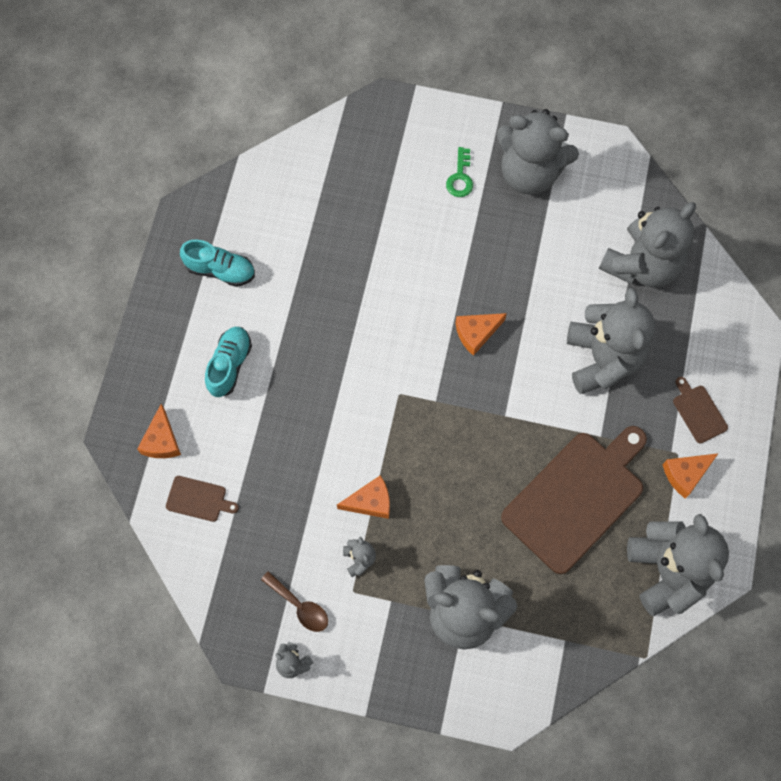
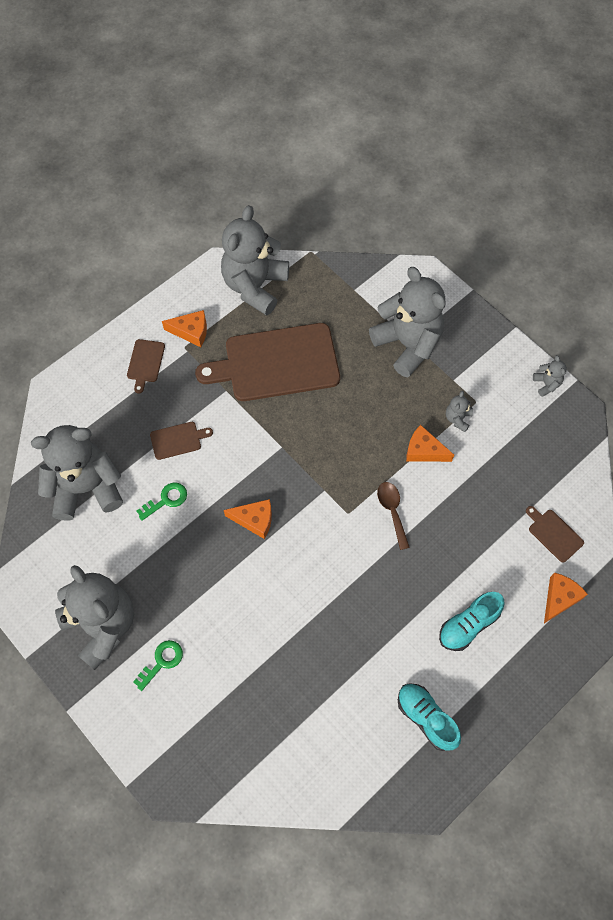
camera: 145 degrees left, 5 degrees down
(300, 606) = (520, 415): brown spoon -> brown spoon (392, 511)
(566, 300) = (166, 500): none -> green key
(602, 359) = (178, 440): grey teddy bear -> brown cutting board

